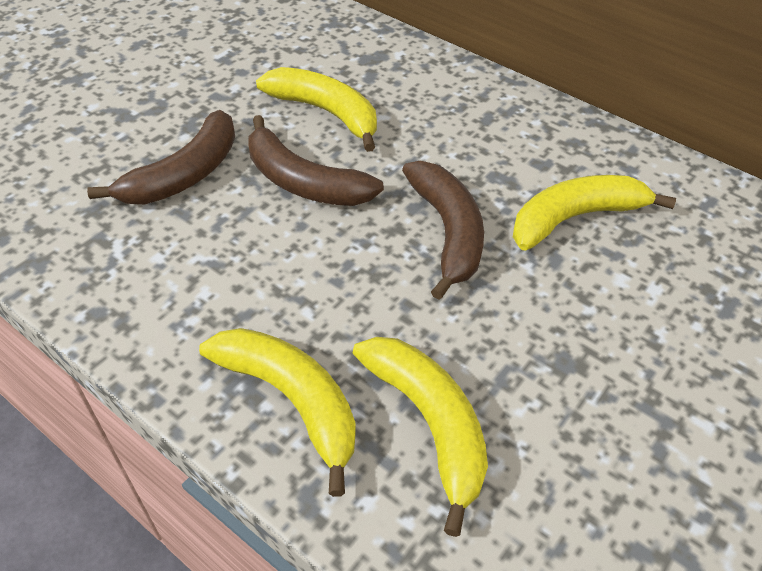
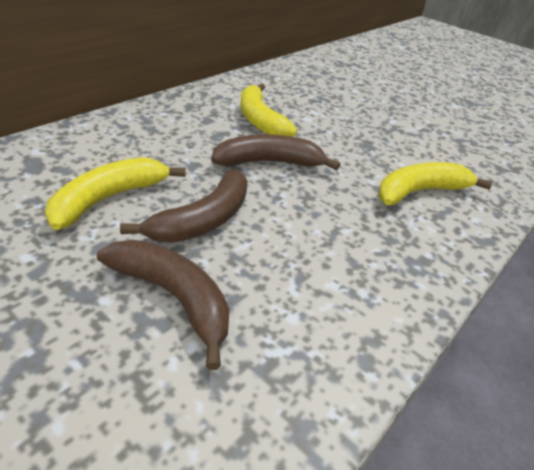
camera: 90 degrees left, 10 degrees down
(292, 400) = (422, 241): yellow banana -> none

